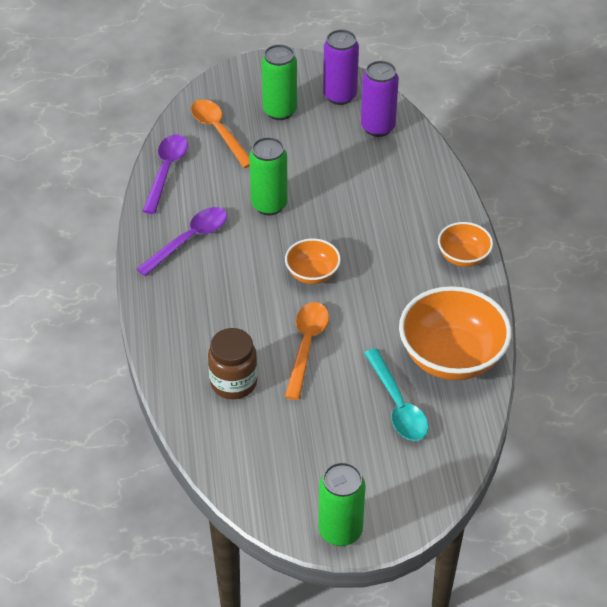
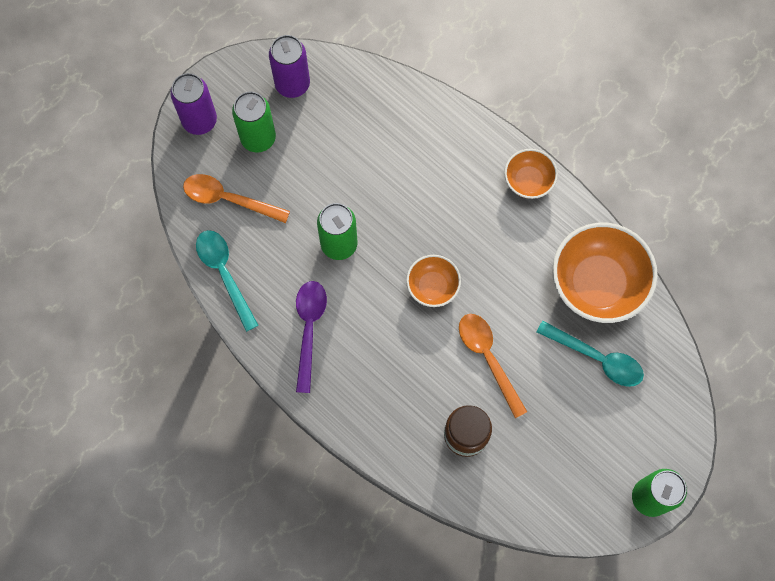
camera: 40 degrees left, 25 degrees up
(166, 171) = (224, 273): purple spoon -> turquoise spoon
(378, 127) = (352, 96): purple can -> purple can (199, 121)

